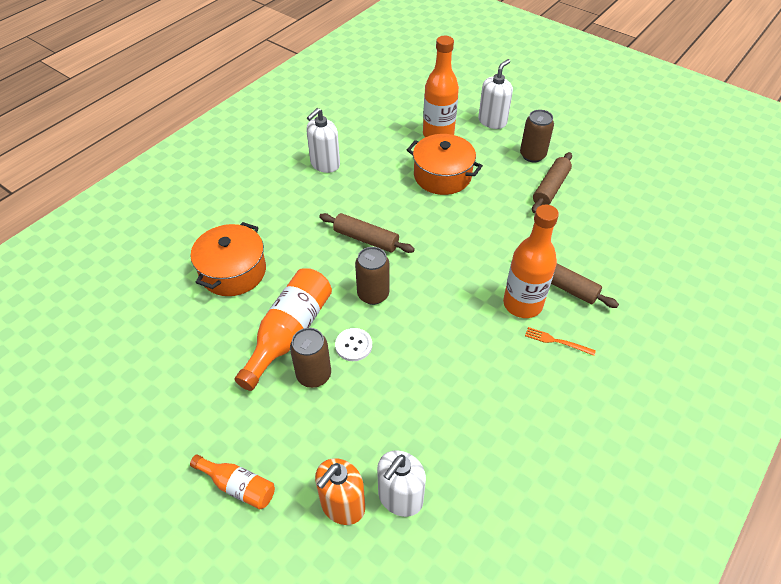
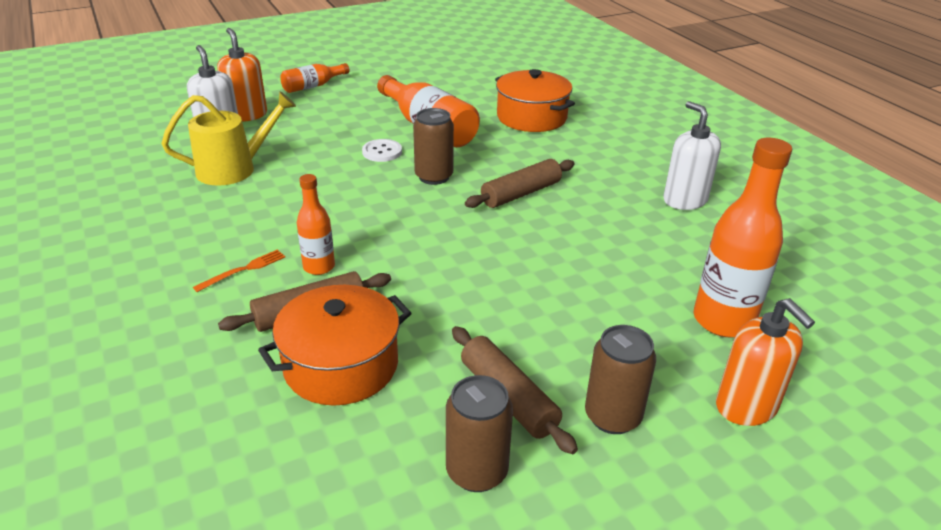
camera: 115 degrees right, 15 degrees down
(314, 375) = (371, 128): brown can -> brown can (476, 471)
(442, 176) = (608, 288): orange pot -> orange pot (341, 365)
(448, 438) = (233, 169): none -> yellow watering can
(492, 121) = (746, 406): white soap dispenser -> orange soap dispenser
(522, 304) = (319, 267): orange bottle -> orange bottle, size x0.56

